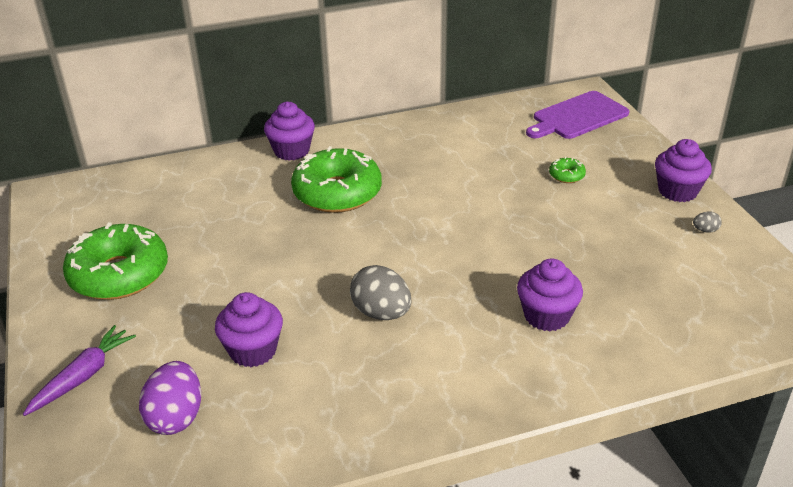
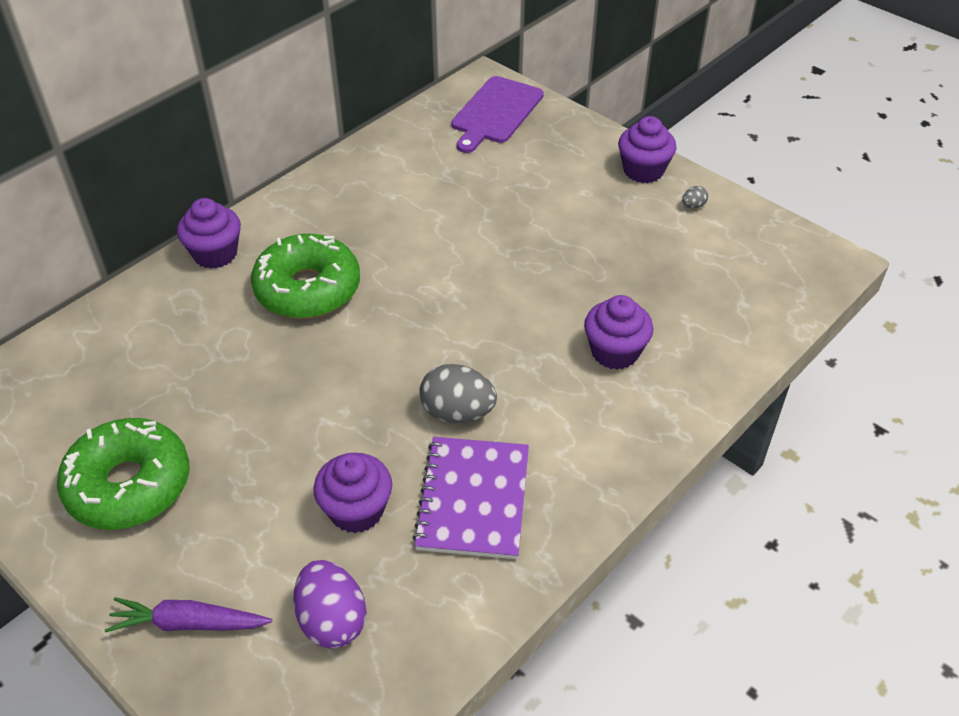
camera: 30 degrees left, 10 degrees up
(83, 376) = (188, 623): purple carrot -> purple carrot turned 90 degrees counterclockwise
(345, 378) = (473, 499): none -> purple notebook
(566, 175) = (530, 187): green donut -> none

